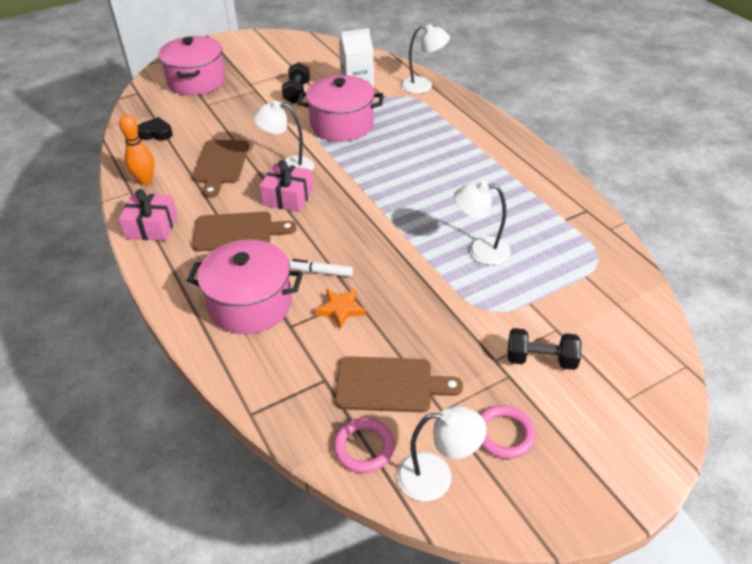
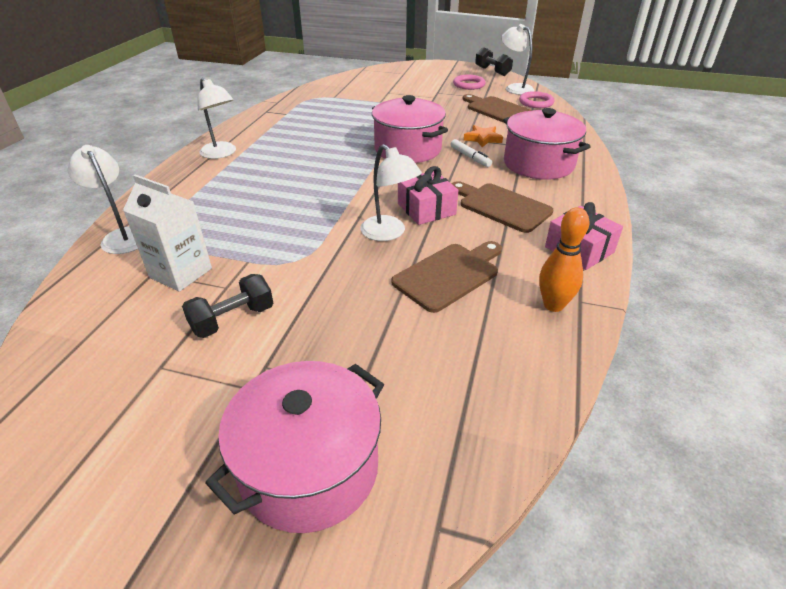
camera: 135 degrees left, 5 degrees down
(156, 133) = (485, 378): black heart -> none
(342, 125) = (272, 244): pink pot -> pink pot (407, 149)
(480, 251) = (359, 124): white lamp -> white lamp (221, 154)
(541, 359) = (414, 90): black dumbbell -> black dumbbell (492, 71)

